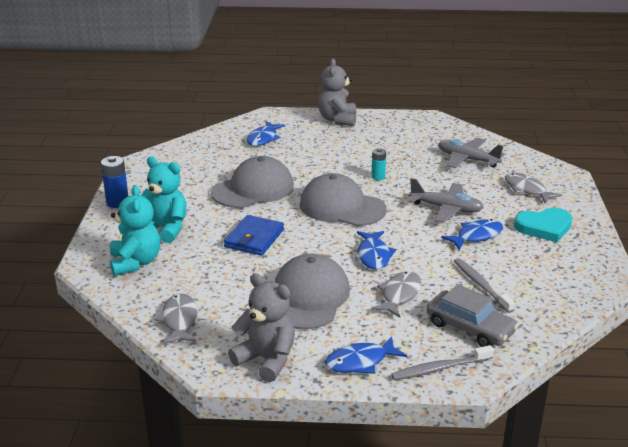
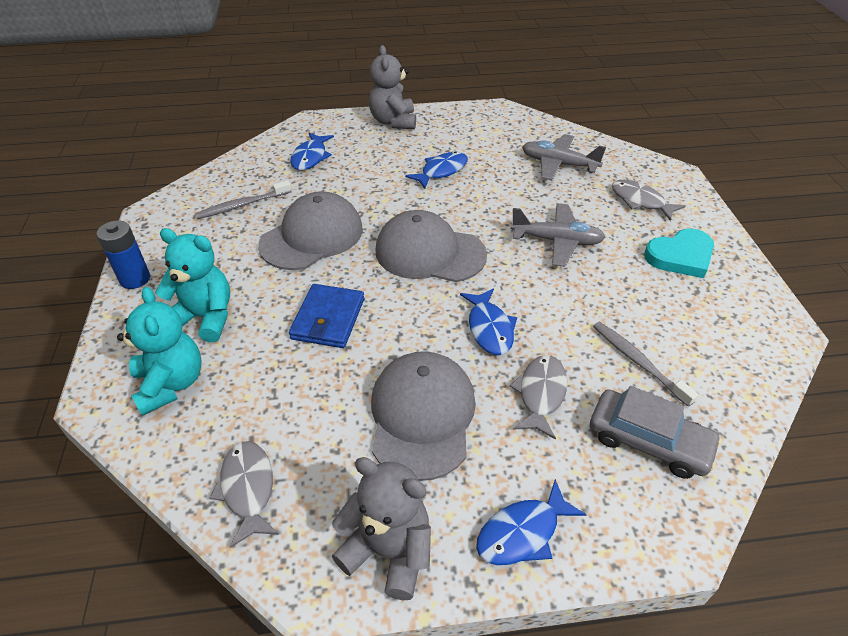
camera: 10 degrees left, 15 degrees up
(378, 177) = (462, 201): turquoise battery -> none
(440, 368) = (635, 527): grey toothbrush -> grey toothbrush (243, 205)
(476, 236) = (606, 280): blue fish -> blue fish (441, 171)

